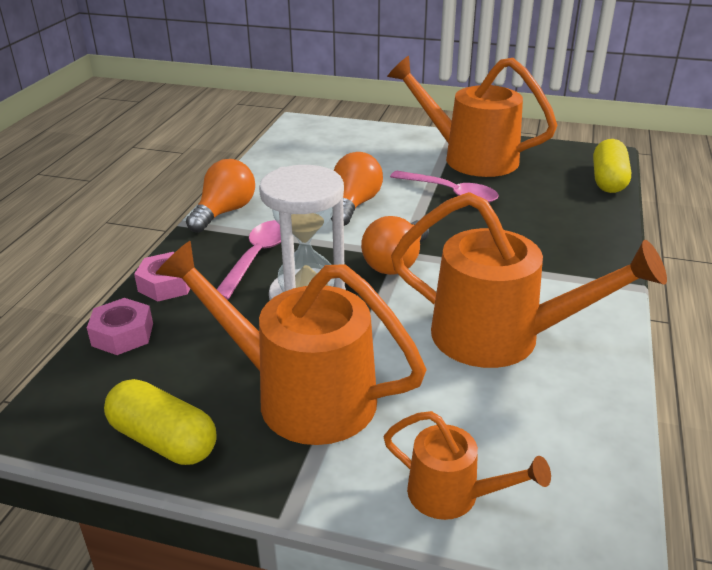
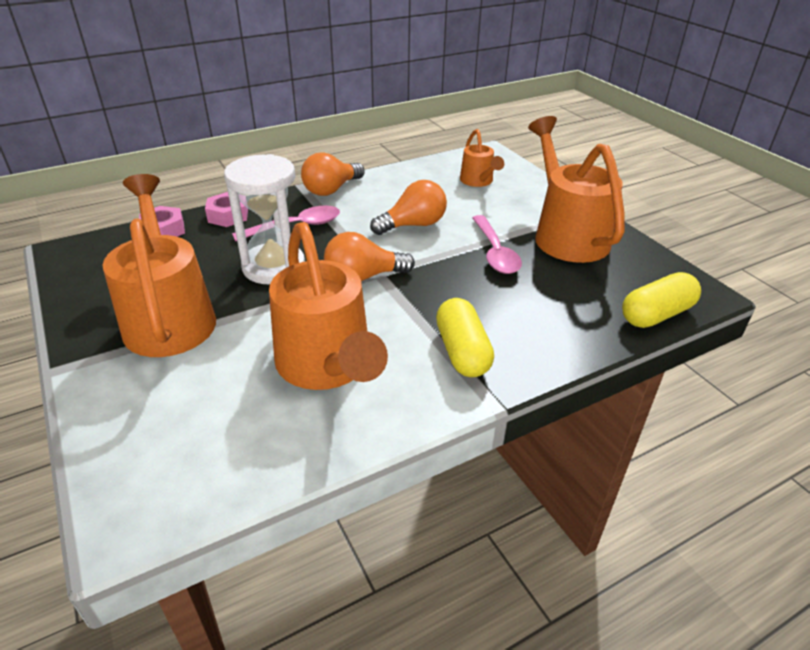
camera: 45 degrees right, 5 degrees up
(163, 440) = (83, 294): yellow capsule -> yellow capsule (462, 351)
(224, 212) = (331, 190): orange light bulb -> orange light bulb turned 150 degrees clockwise
(453, 496) = (123, 427): orange watering can -> orange watering can (478, 181)

